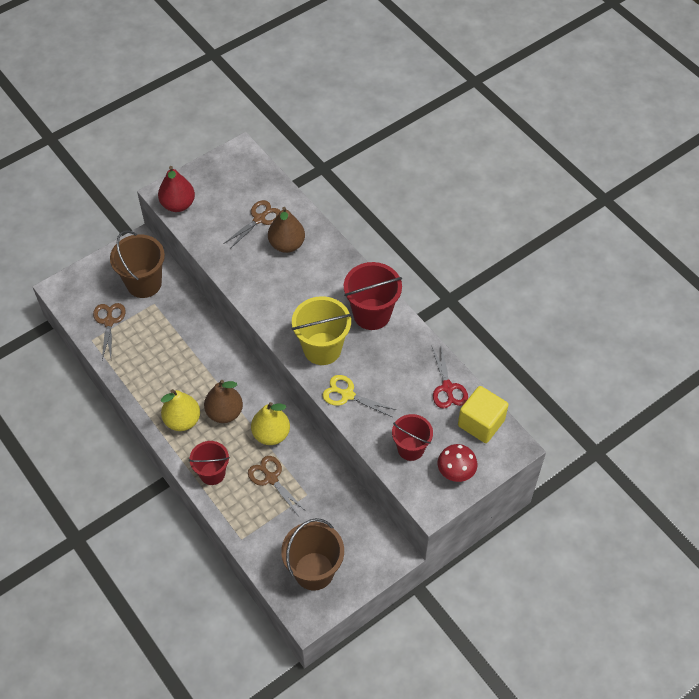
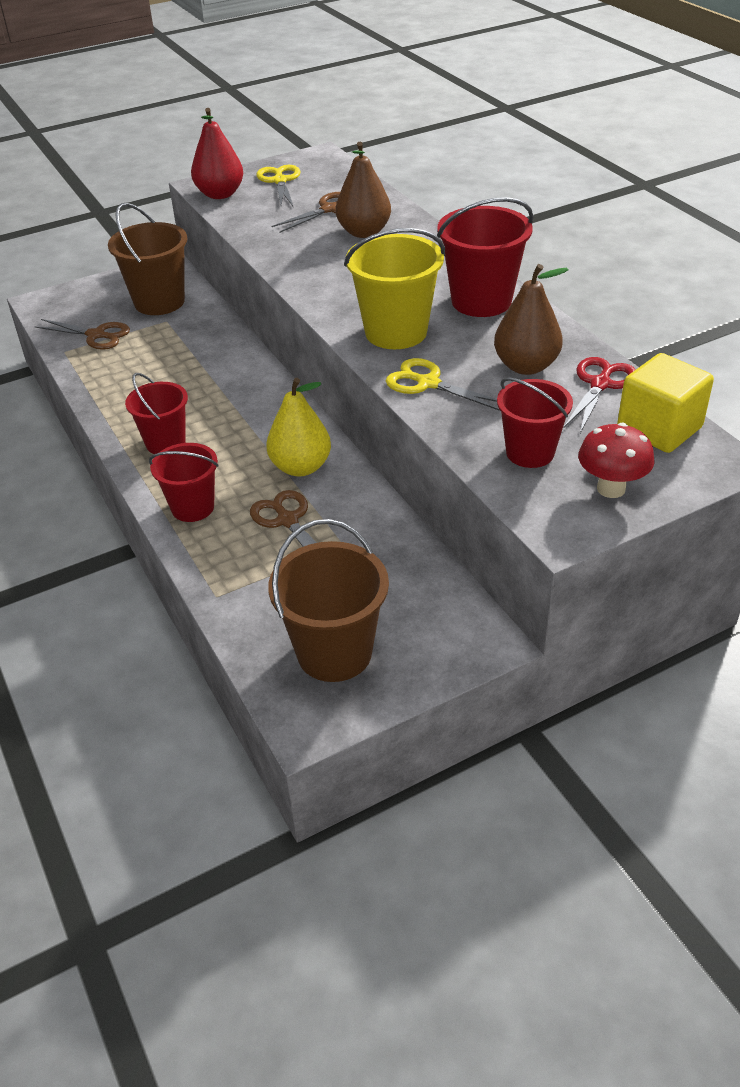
camera: 10 degrees right, 15 degrees down
(109, 322) = (96, 335): brown scissors -> brown scissors turned 105 degrees clockwise
(182, 420) = (165, 442): yellow pear -> red bucket
(218, 186) = (280, 181): none -> yellow scissors
(224, 412) = (233, 438): brown pear -> brown pear (526, 366)
(447, 388) = (600, 384): red scissors -> red scissors turned 150 degrees counterclockwise

